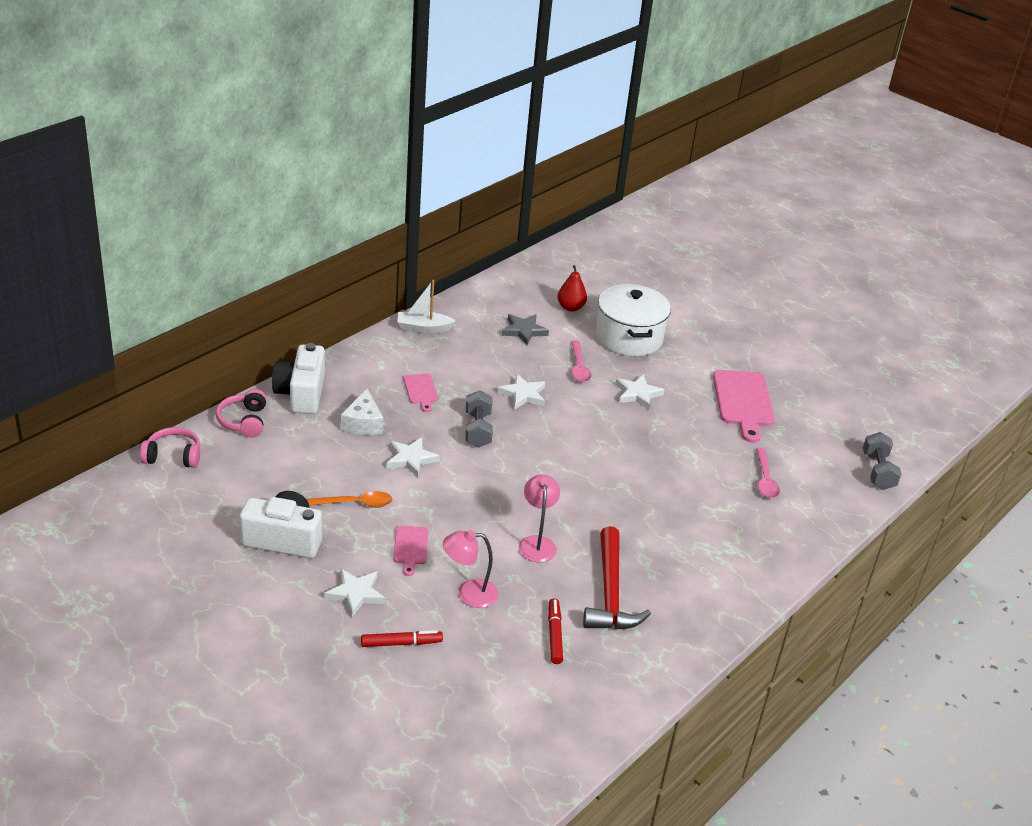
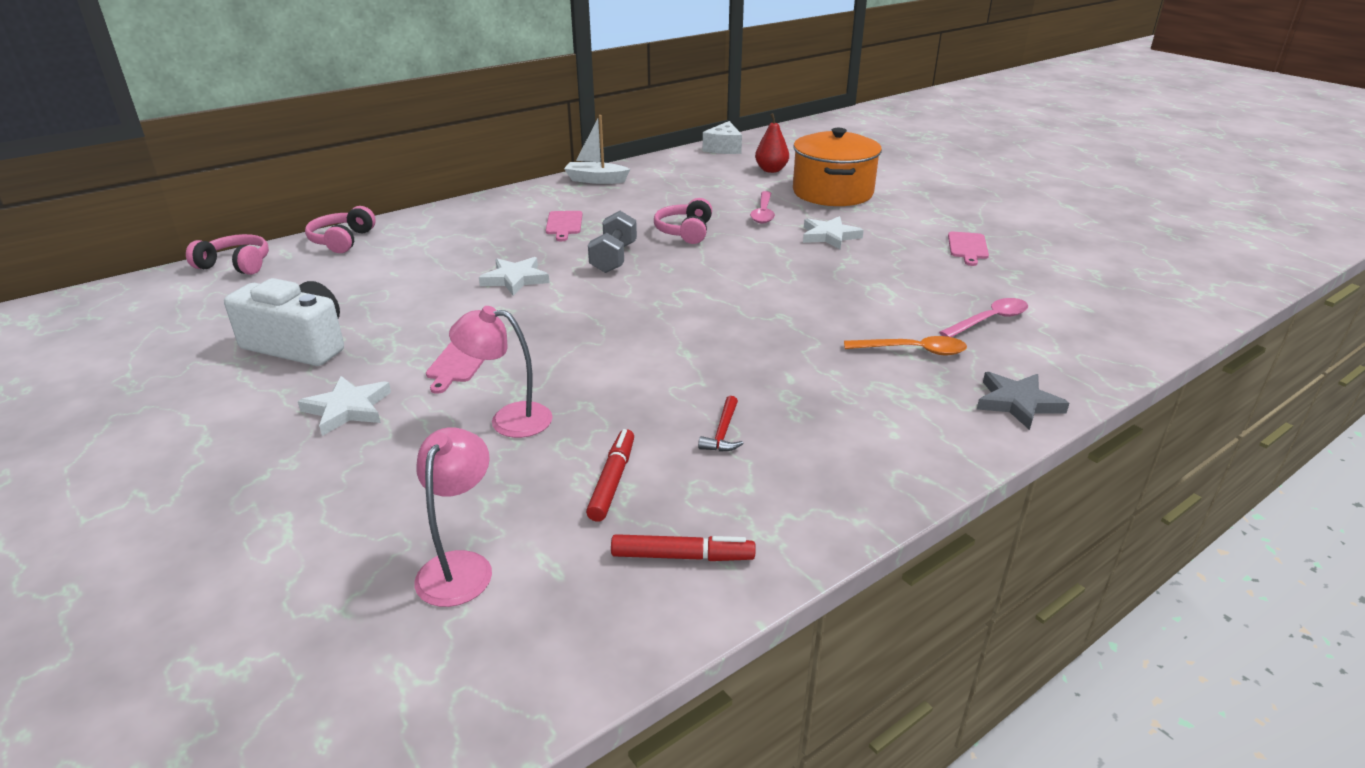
camera: 15 degrees right, 5 degrees down
(301, 394) = (425, 222): white camera -> none
(356, 503) = (418, 316): orange spoon -> orange spoon (913, 351)
(363, 423) = (478, 247): white cheese -> white cheese (724, 148)
(401, 643) = (370, 474): red marker -> red marker (682, 556)
(523, 395) = (685, 232): white star -> pink headphones
(524, 331) = (709, 185): grey star -> grey star (1017, 403)
(537, 543) = (637, 368): pink lamp -> pink lamp (460, 566)
(610, 592) = (722, 432): red hammer -> red hammer, size x0.41
(629, 337) = (832, 192): white pot -> orange pot
(743, 402) = (967, 247): pink cutting board -> pink cutting board, size x0.53
(765, 480) = (989, 320): pink spoon -> pink spoon turned 135 degrees counterclockwise
(877, 471) = (1161, 320): grey dumbbell -> none

